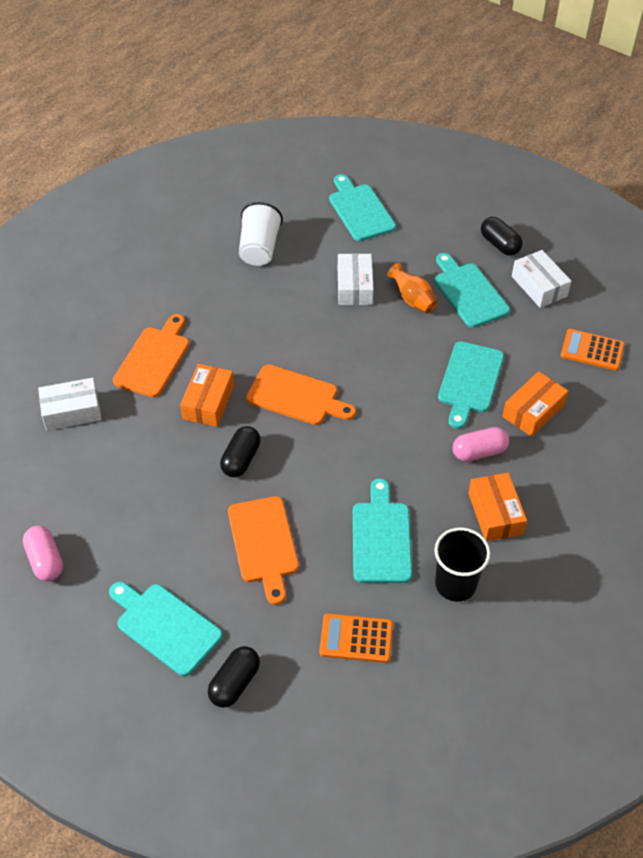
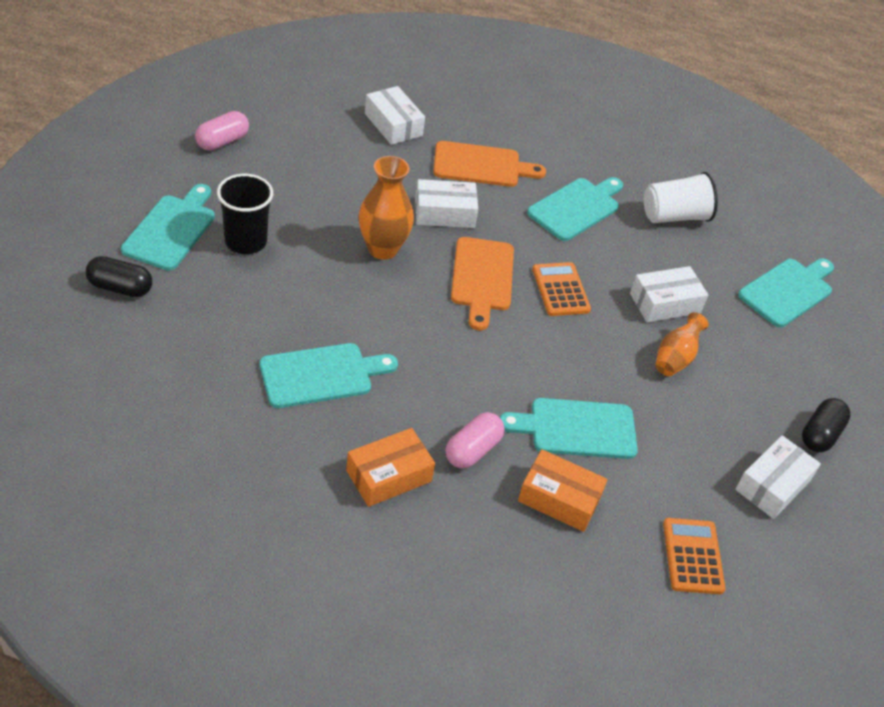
camera: 65 degrees right, 5 degrees down
(208, 402) = (444, 213): orange box -> white box
(241, 459) = (382, 249): black capsule -> orange vase
(263, 544) = (284, 282): orange cutting board -> none
(356, 638) = (190, 371): orange calculator -> orange calculator (560, 290)
(455, 584) = (279, 449): black cup -> black cup (245, 241)
(468, 293) = (718, 411): turquoise cutting board -> turquoise cutting board (576, 208)
(479, 452) = (472, 450): pink capsule -> pink capsule turned 75 degrees clockwise

